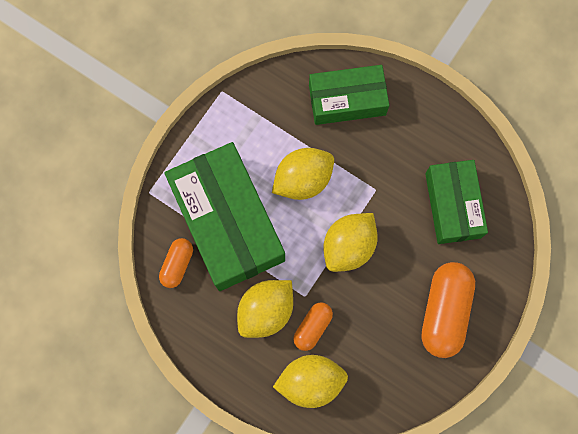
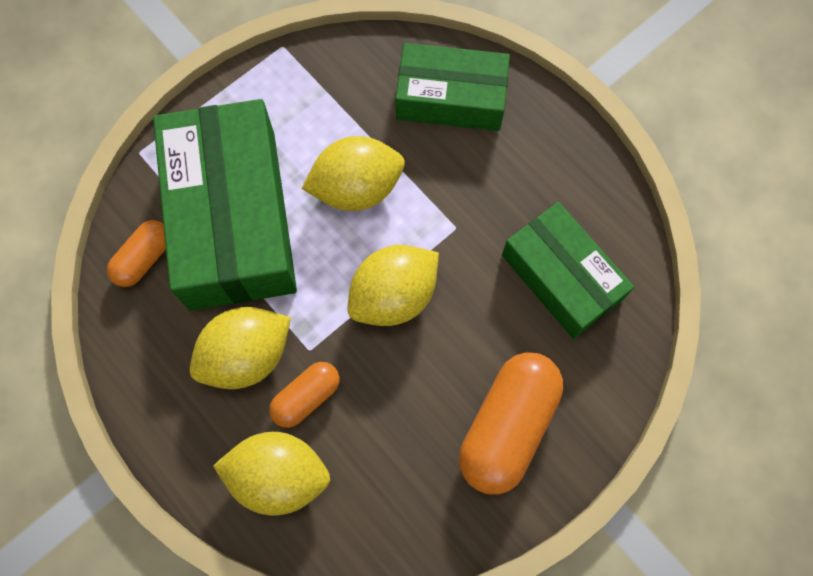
camera: 15 degrees right, 5 degrees down
(453, 205) = (561, 277): green box -> green box turned 45 degrees counterclockwise

